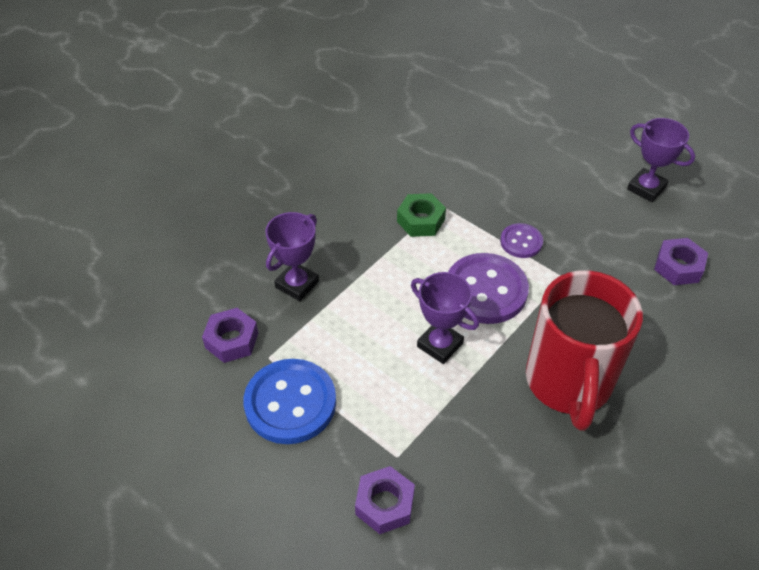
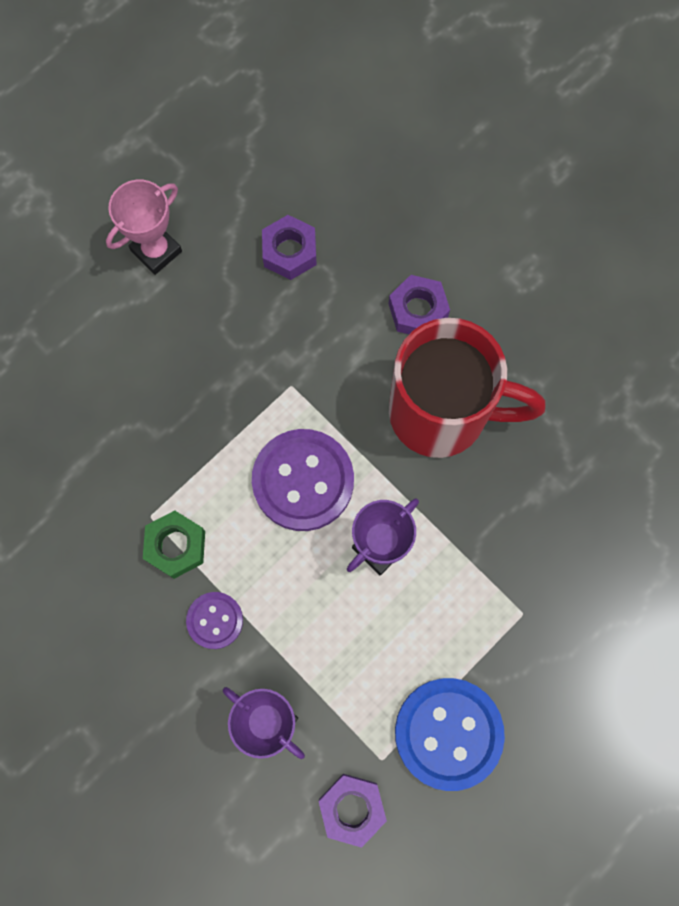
camera: 85 degrees left, 25 degrees up
(385, 504) = (578, 632): purple nut -> purple nut (418, 310)
(521, 242) = (229, 424): purple button -> purple button (215, 620)
(646, 188) = (156, 251): purple trophy -> pink trophy

